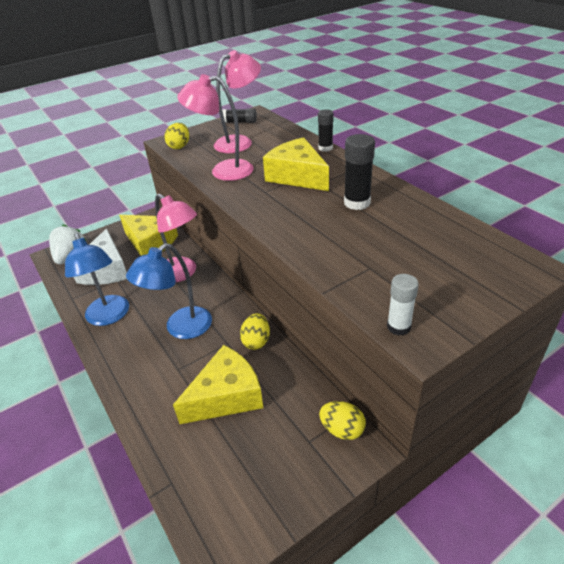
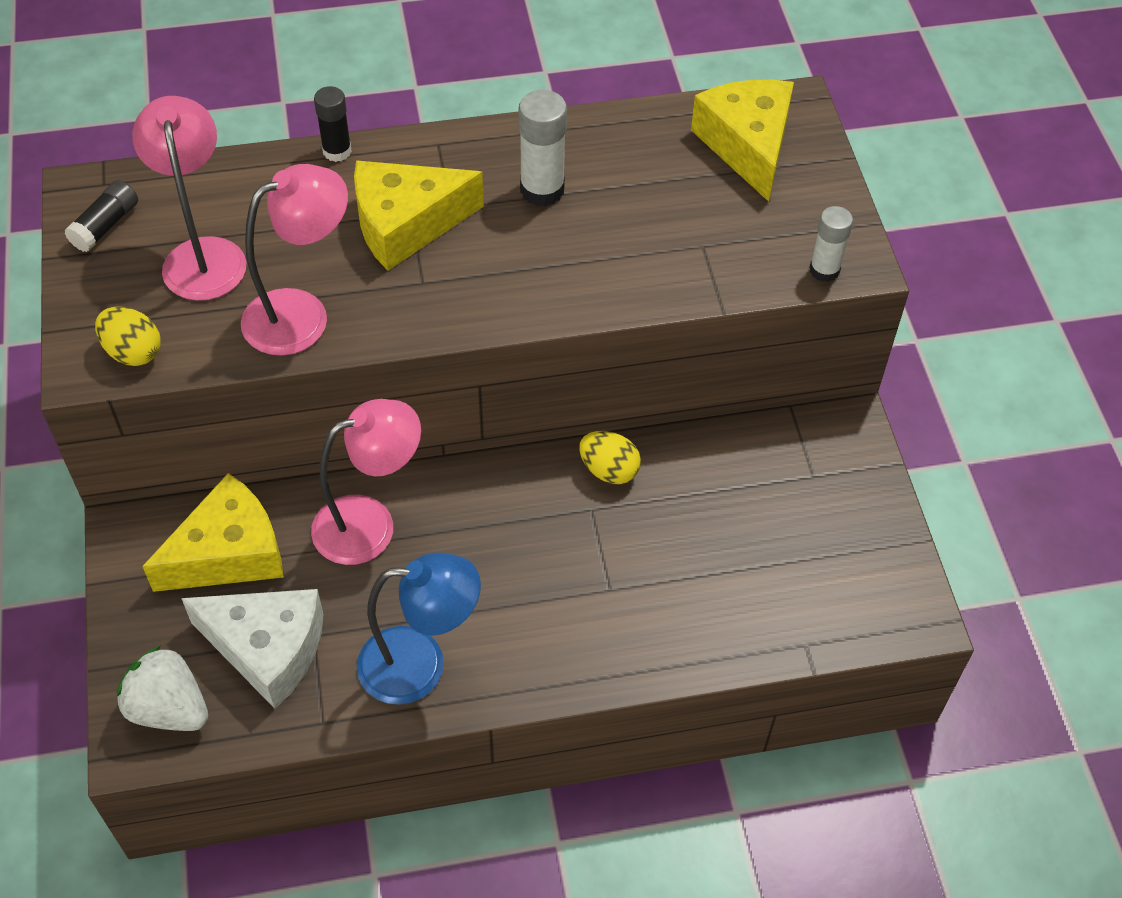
camera: 70 degrees left, 15 degrees up
(181, 328) = (519, 562): blue lamp -> none
(223, 171) = (302, 314): pink lamp -> pink lamp turned 150 degrees counterclockwise
(226, 396) = (695, 541): yellow cheese -> yellow cheese (747, 145)
(342, 429) = (813, 434): yellow egg -> none
(357, 203) = (542, 190): black glue stick -> white glue stick

